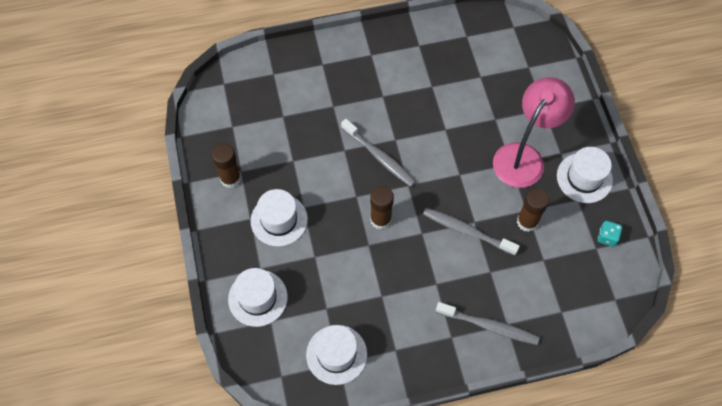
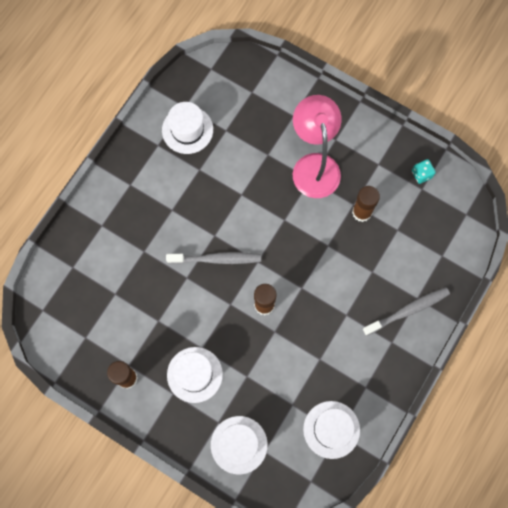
camera: 45 degrees left, 10 degrees up
(467, 231) = (329, 257): grey toothbrush -> none
(584, 178) = (368, 144): white hat -> white hat (187, 130)

